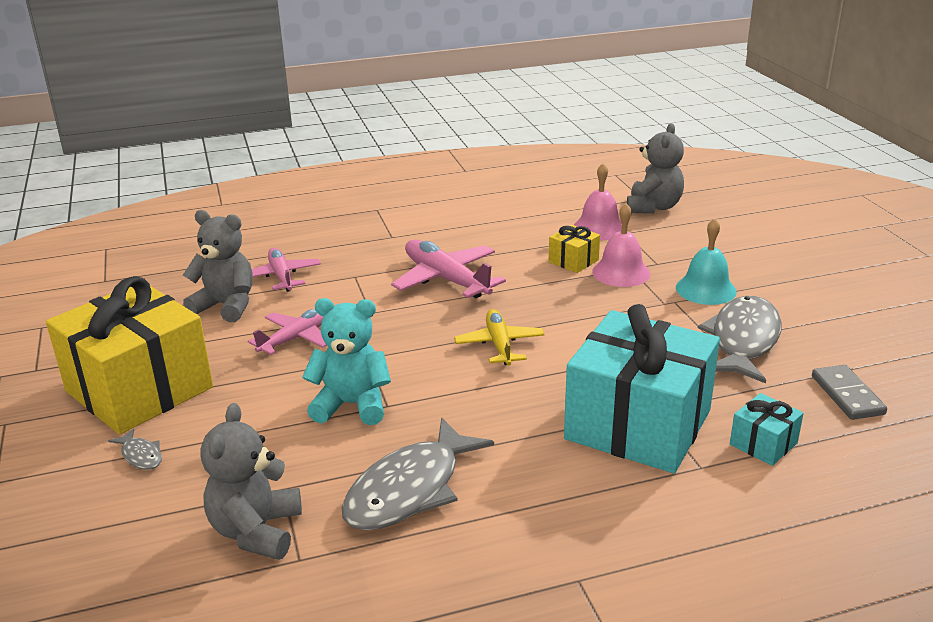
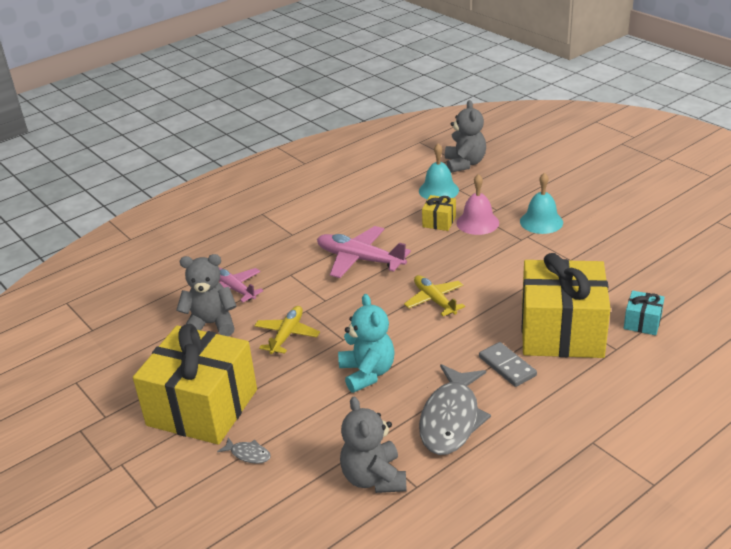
camera: 20 degrees left, 5 degrees up
(296, 338) = (287, 335): pink plane -> yellow plane
(352, 405) = (367, 373): turquoise teddy bear -> turquoise teddy bear turned 90 degrees clockwise
(599, 228) = (438, 190): pink bell -> turquoise bell
(638, 425) = (561, 332): turquoise gift -> yellow gift
(743, 340) = (588, 254): grey fish -> none
(847, 395) = (670, 275): grey domino -> grey domino (507, 366)

